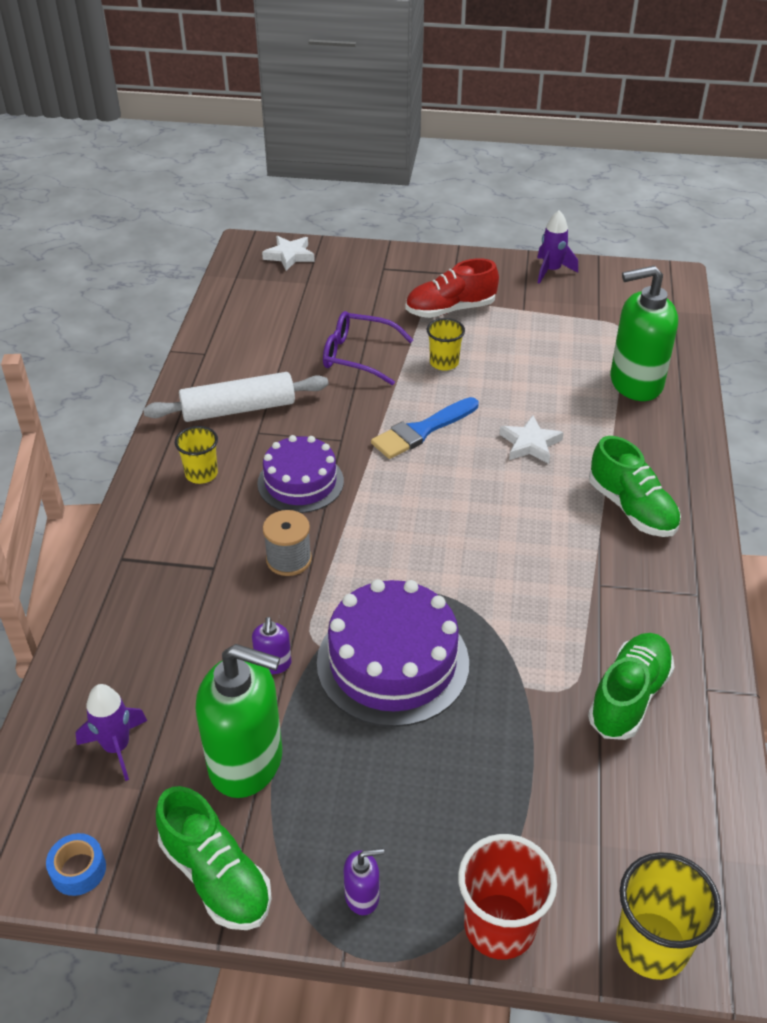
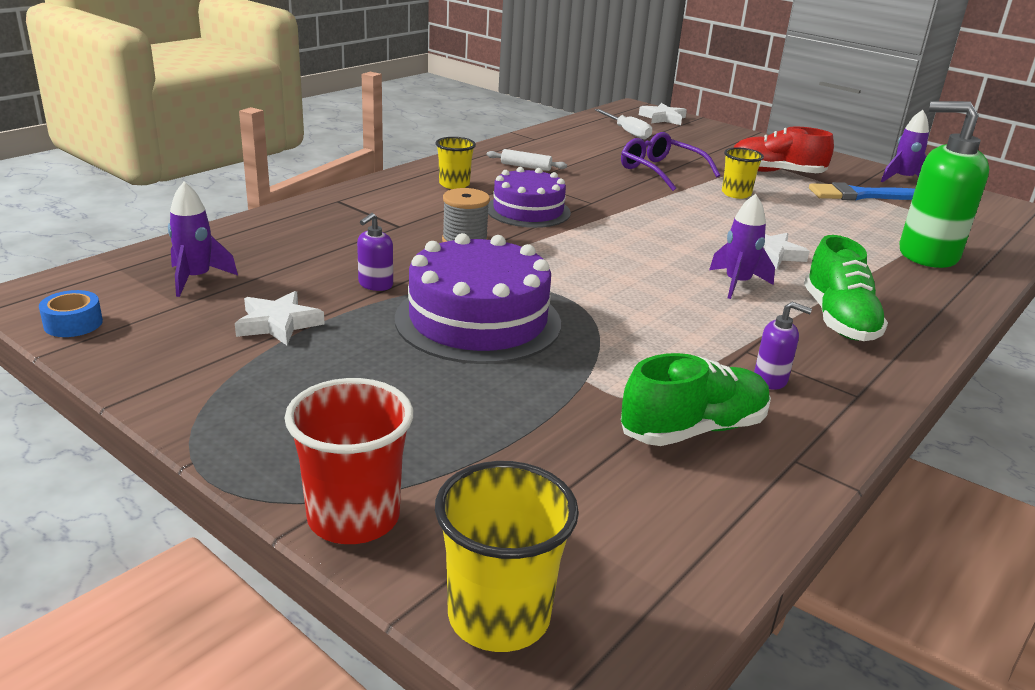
camera: 30 degrees right, 15 degrees down
(216, 876) = (160, 371): green shoe -> none
(238, 409) = (526, 167): white rolling pin -> white rolling pin, size x0.48
(247, 762) = (278, 324): green soap dispenser -> white star
(278, 299) = (627, 132): none -> white screwdriver
(362, 896) = (257, 437): purple soap dispenser -> purple soap dispenser (770, 380)
(422, 431) = (670, 218): blue brush -> blue brush (860, 195)
(535, 500) = (737, 284): none -> purple rocket

